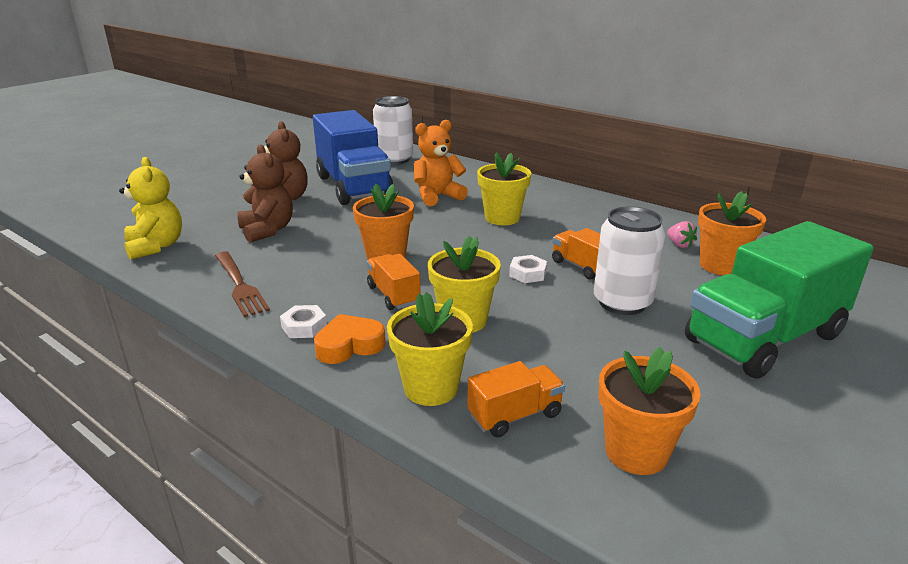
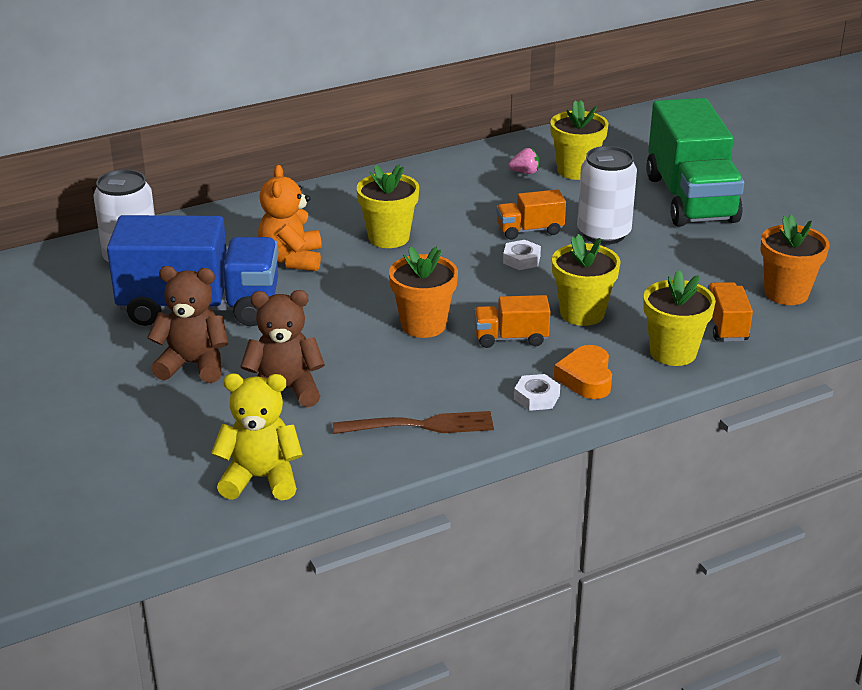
camera: 65 degrees left, 5 degrees up
(720, 266) = (576, 171): orange flower pot -> yellow flower pot

